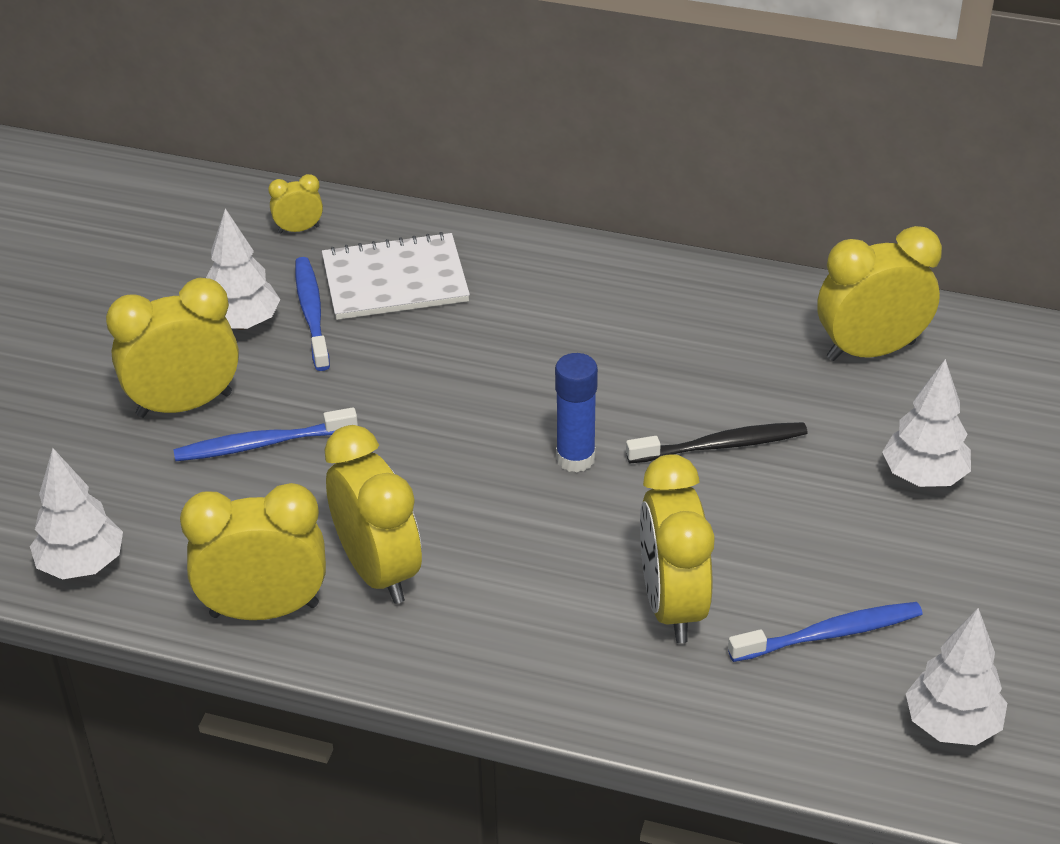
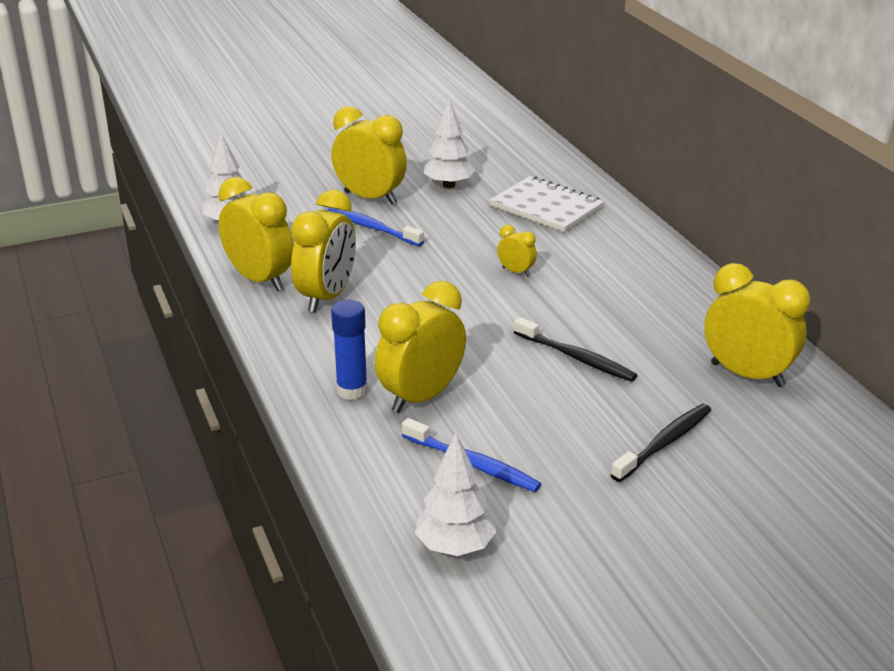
camera: 50 degrees right, 10 degrees down
(298, 229) = (540, 167): yellow clock -> yellow clock (516, 272)
(312, 313) = (485, 198): blue toothbrush -> none
(575, 458) = (493, 316): blue glue stick -> blue glue stick (352, 390)
(924, 476) = (664, 443): white tree -> black toothbrush

